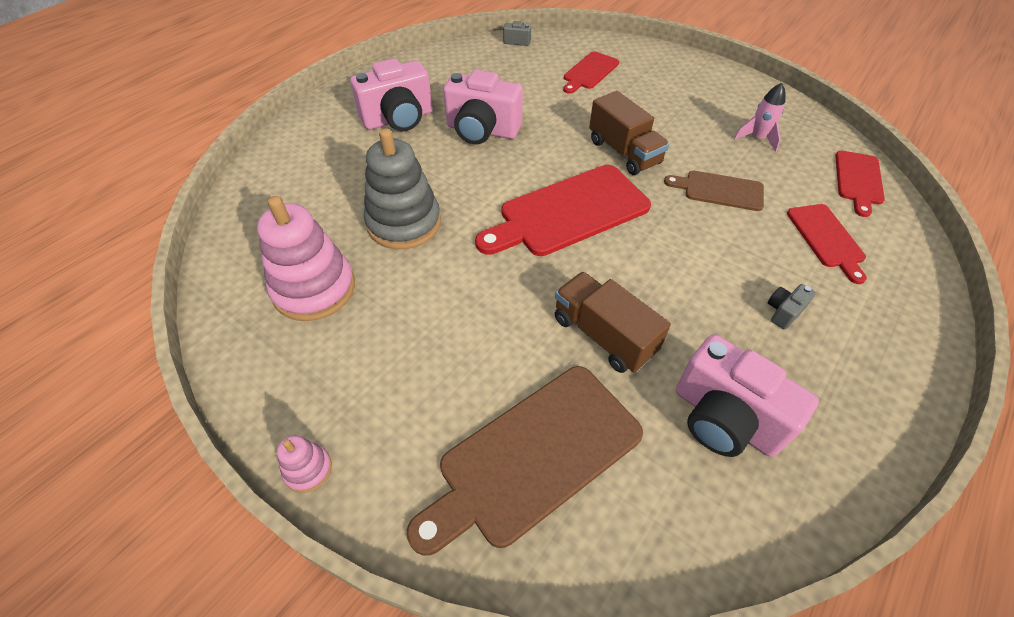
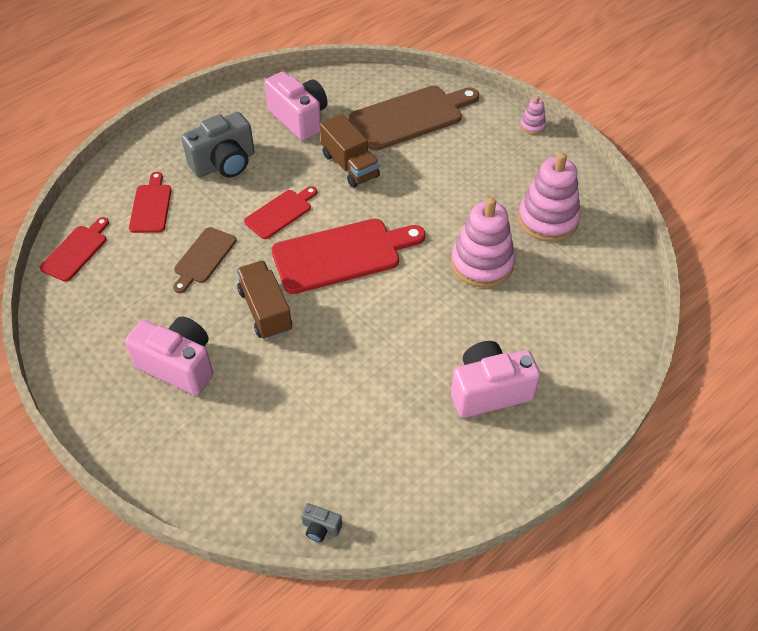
camera: 170 degrees left, 0 degrees up
(404, 223) = (482, 263): grey stacking toy -> pink stacking toy
(482, 131) = (399, 360): pink camera -> pink camera (179, 365)
(589, 72) = (248, 441): red cutting board -> red cutting board (280, 213)
(719, 190) = (203, 258): brown cutting board -> brown cutting board turned 90 degrees clockwise
(757, 138) = (126, 309): pink rocket -> none
(783, 312) = (224, 163): grey camera -> grey camera, size x2.30

